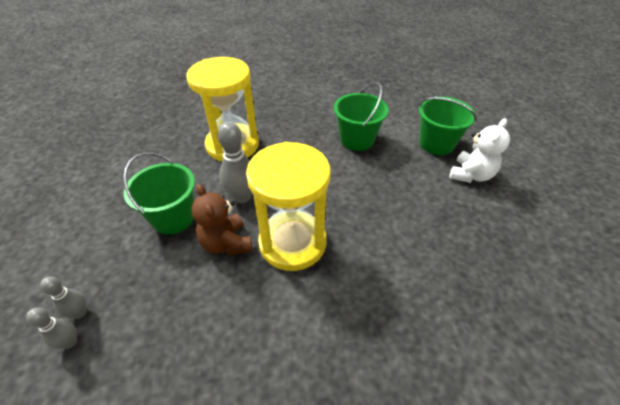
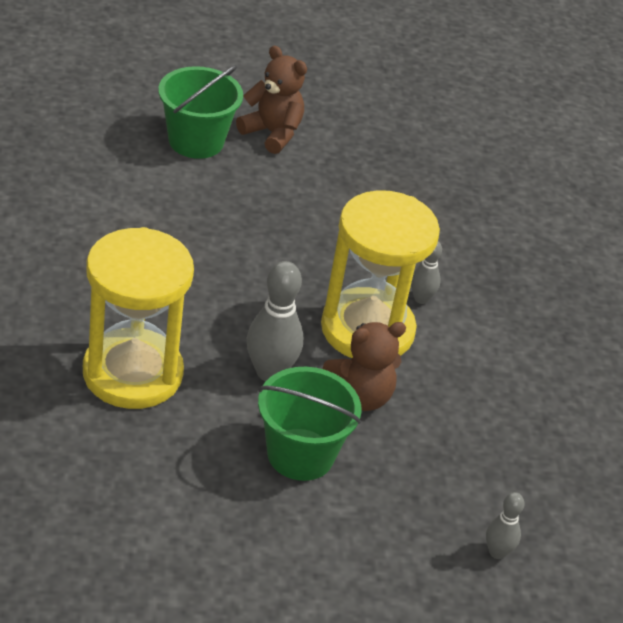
camera: 90 degrees left, 5 degrees down
(80, 312) = (457, 548): grey bowling pin -> grey bowling pin (421, 299)
(357, 140) = (161, 220): green bucket -> none
(471, 175) = (272, 133): white teddy bear -> brown teddy bear

